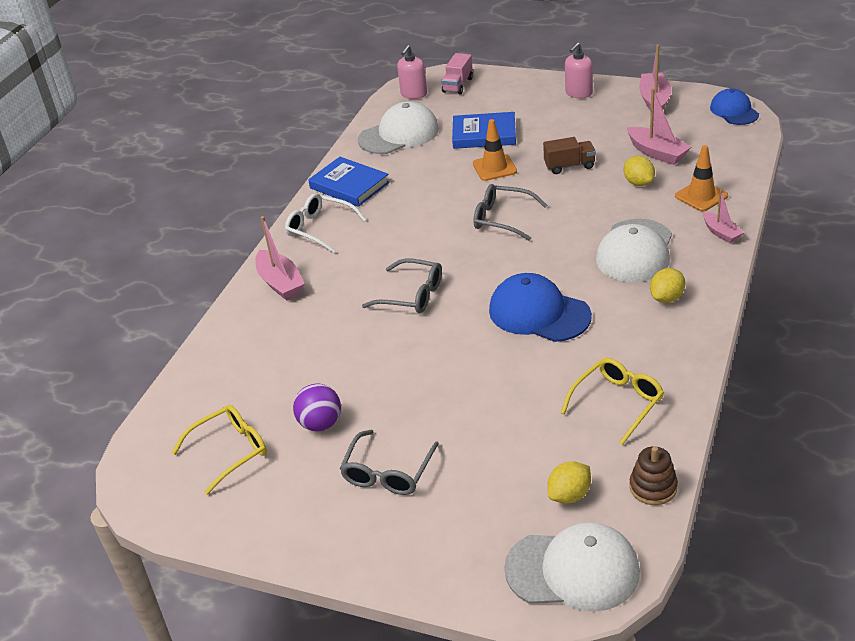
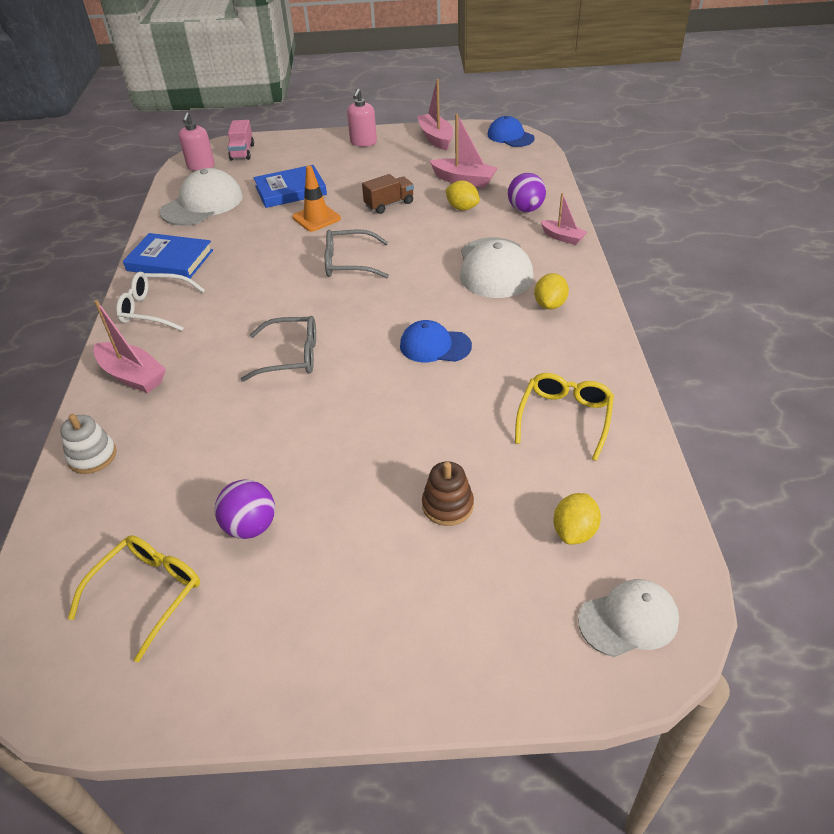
camera: 25 degrees left, 5 degrees up
(228, 341) = (92, 456): none -> white stacking toy
(388, 472) = (359, 563): grey glasses -> none
(539, 313) = (435, 346): blue cap -> blue cap, size x0.64
(573, 570) = (629, 620): white cap -> white cap, size x0.64
(653, 487) = (652, 498): brown stacking toy -> brown stacking toy (447, 505)
(701, 196) = (525, 209): orange traffic cone -> purple ball

